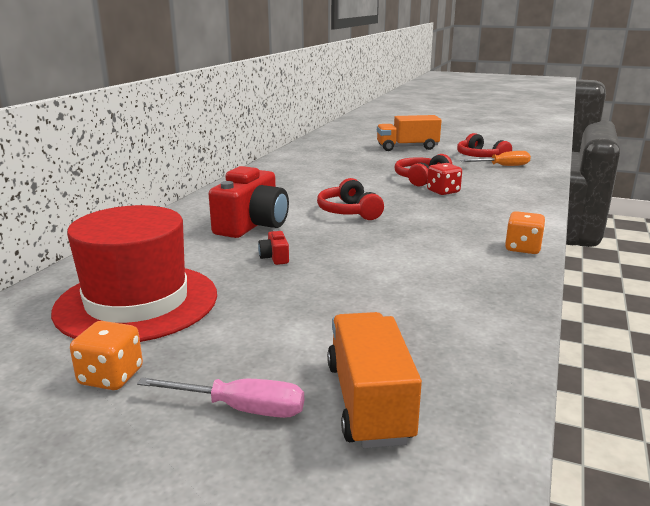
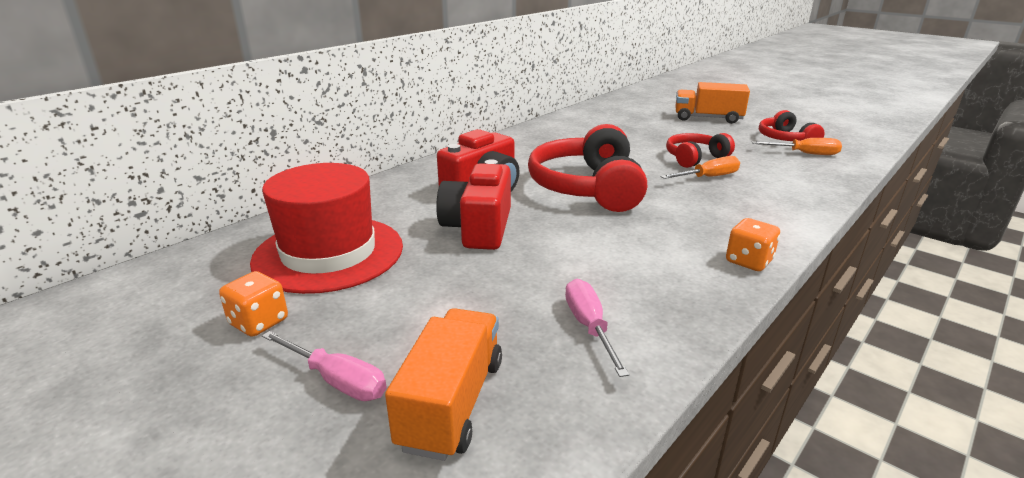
camera: 20 degrees right, 5 degrees up
(275, 257) = (478, 228): red camera -> red camera, size x2.43
(349, 212) = (587, 188): red headphones -> red headphones, size x1.79
(438, 318) = (589, 327): none -> pink screwdriver
(443, 191) = (708, 177): red dice -> orange screwdriver

